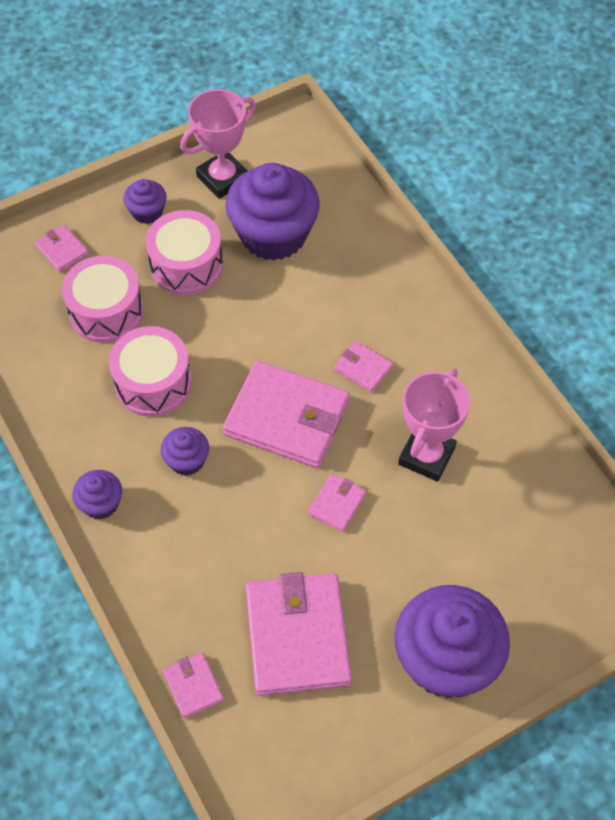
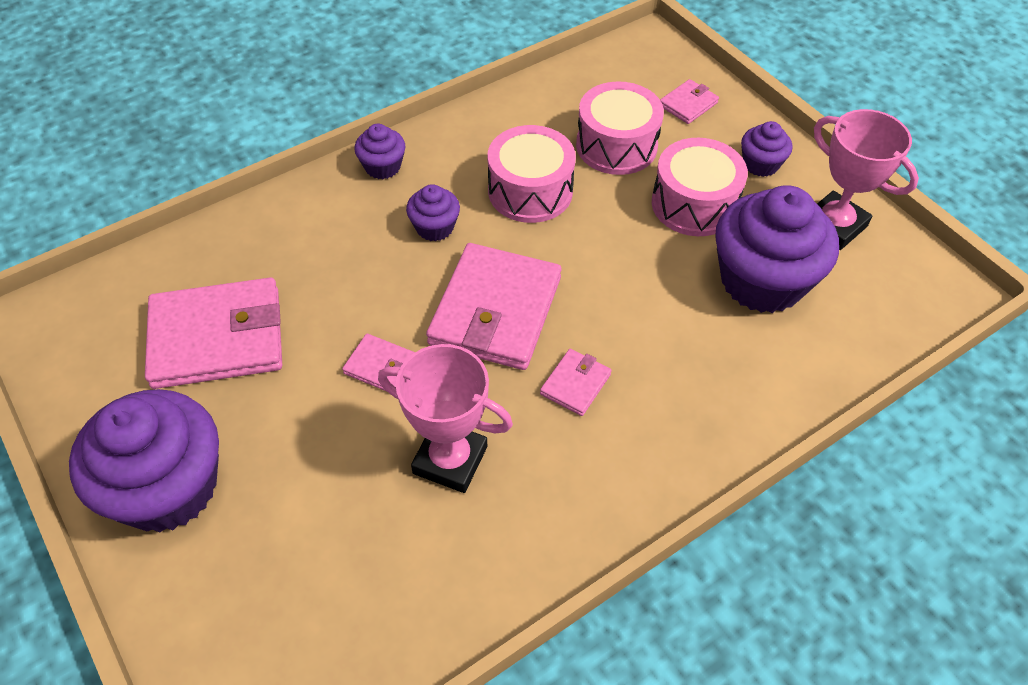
camera: 85 degrees right, 5 degrees down
(193, 686) = (175, 255): pink wallet -> none

